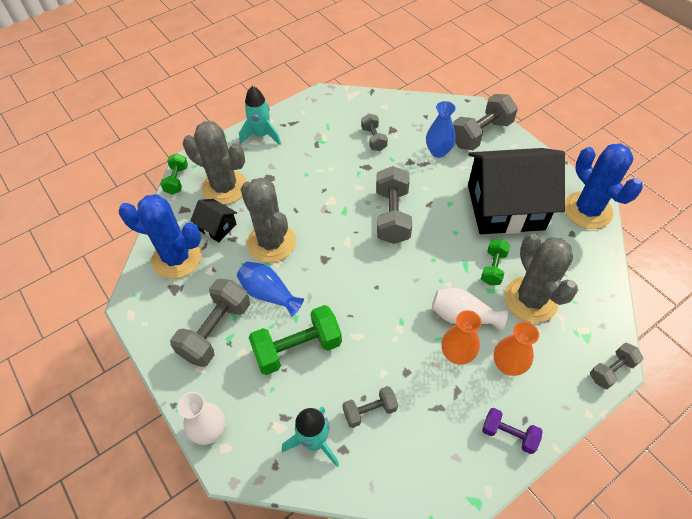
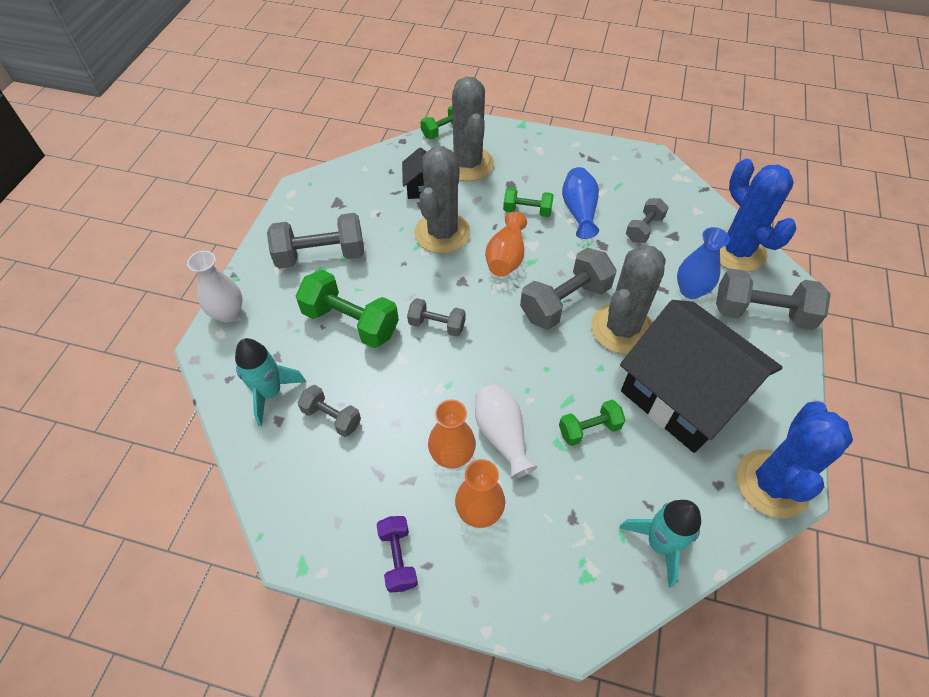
camera: 50 degrees right, 0 degrees up
(177, 258) = (367, 184): blue cactus -> blue cactus (736, 251)
(261, 135) = (552, 149): turquoise rocket -> turquoise rocket (659, 544)
(269, 294) = (388, 266): blue vase -> blue vase (579, 211)
(300, 184) = (527, 211): none -> green dumbbell
(328, 221) = (506, 257): none -> orange vase
(530, 300) = (582, 489): grey cactus -> grey cactus (622, 328)
(611, 370) = (564, 629): grey dumbbell -> grey dumbbell (437, 325)

